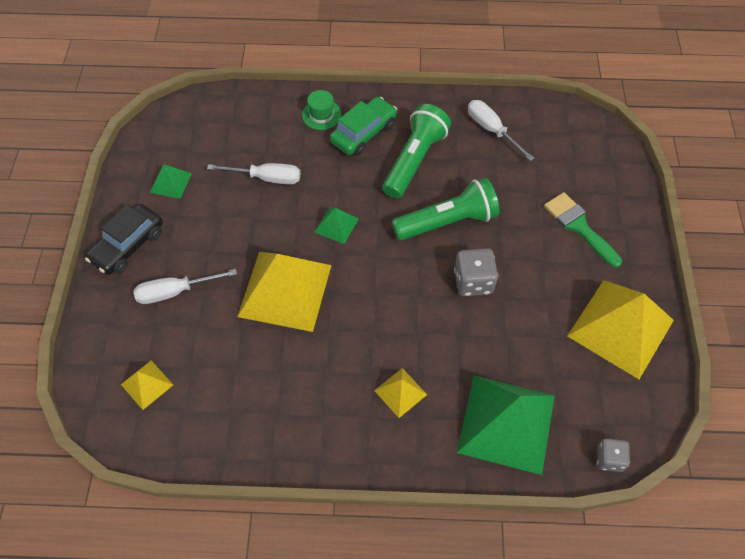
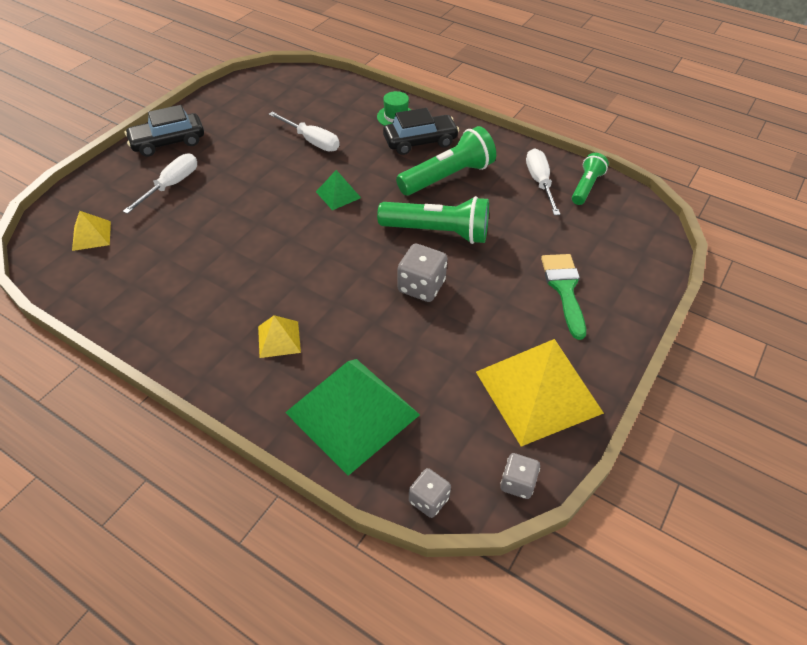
camera: 30 degrees right, 10 degrees down
(171, 182) = (237, 116): green pyramid -> none
(175, 292) = (171, 185): white screwdriver -> white screwdriver turned 105 degrees clockwise
(285, 290) = (254, 221): yellow pyramid -> none
(364, 133) = (420, 142): green car -> black car
(529, 117) = (586, 186): none -> green flashlight
(656, 409) = (517, 483): none -> grey dice

